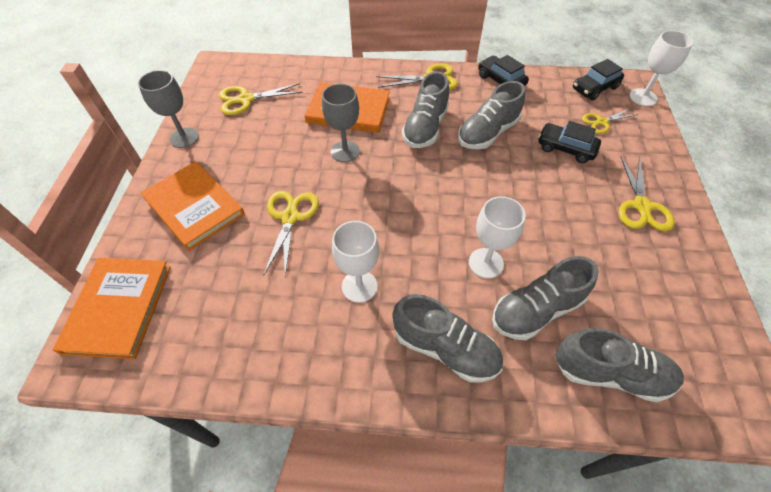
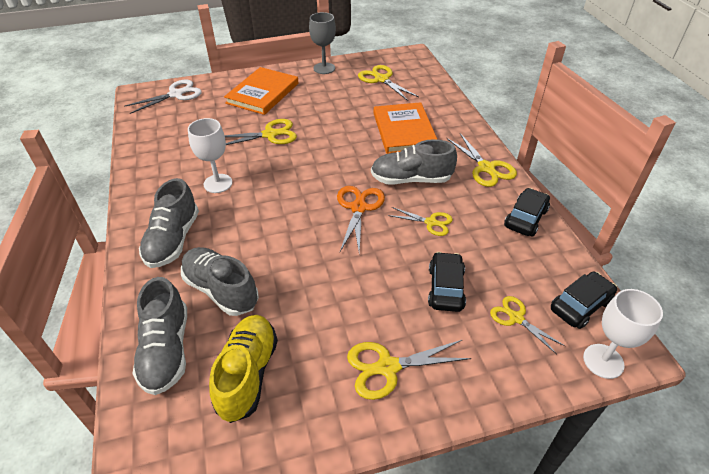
camera: 70 degrees right, 10 degrees down
(118, 308) = (176, 94): orange book -> white scissors
(345, 151) = (352, 142): grey goblet -> none
(450, 174) = (358, 207): none -> orange scissors
(486, 263) = (262, 249): white goblet -> none
(487, 133) = (431, 222): grey shoe -> yellow scissors
(594, 88) = (580, 305): black car -> black car turned 105 degrees clockwise
(643, 305) = (248, 374): none -> yellow shoe

